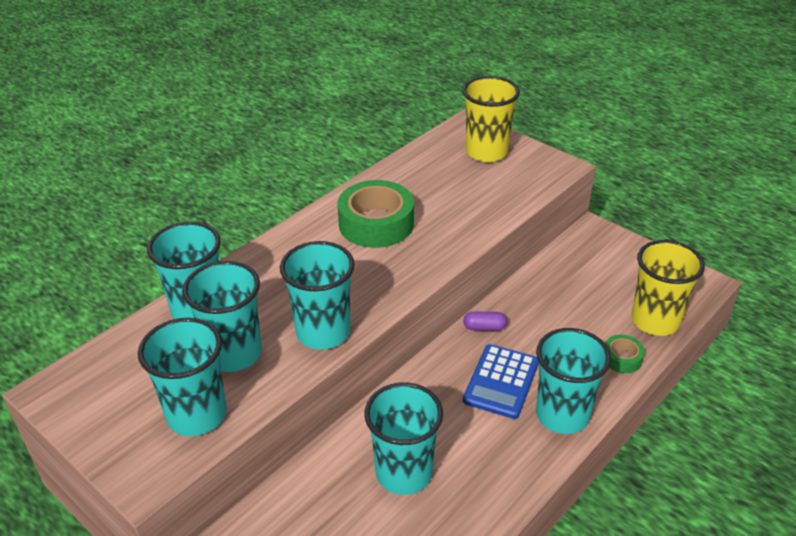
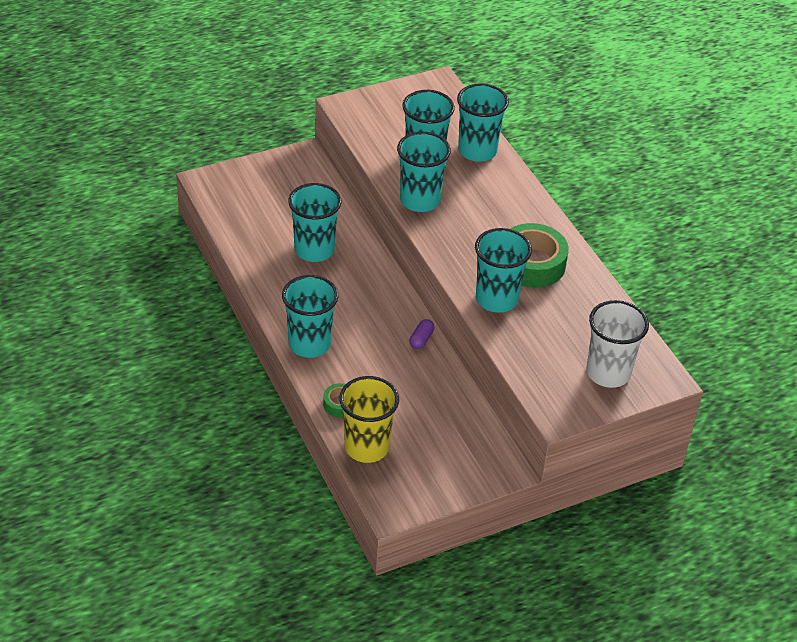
camera: 110 degrees right, 5 degrees up
(197, 415) = (380, 132): turquoise cup -> turquoise cup (496, 299)
(486, 152) = (608, 373): yellow cup -> white cup
(501, 381) = (360, 326): blue calculator -> none

